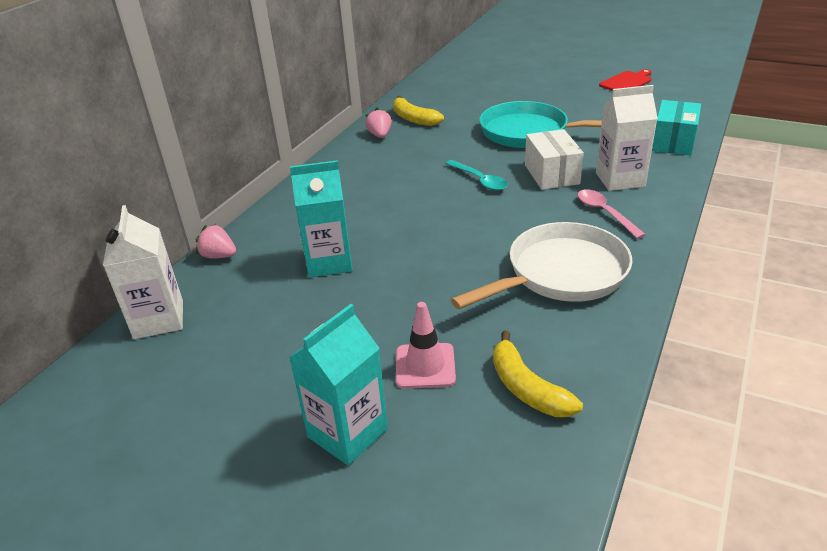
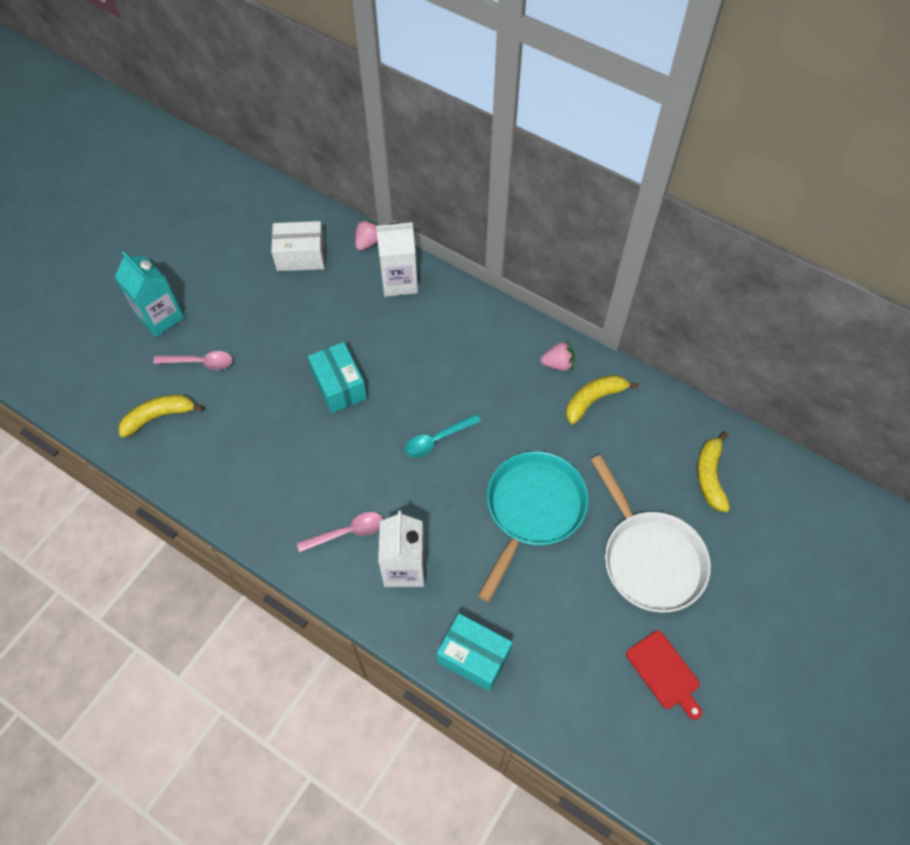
camera: 95 degrees right, 25 degrees up
(159, 319) = (300, 215): white carton -> white carton (399, 281)
(329, 262) = (337, 313): turquoise carton -> none
(425, 366) = (200, 362): pink traffic cone -> pink spoon
(433, 244) = (339, 386): none -> turquoise box
(468, 78) = (710, 476): none -> yellow banana
(551, 174) = (432, 507): white box -> white box (301, 256)
(561, 274) = (269, 469): white pan -> white pan (649, 558)

